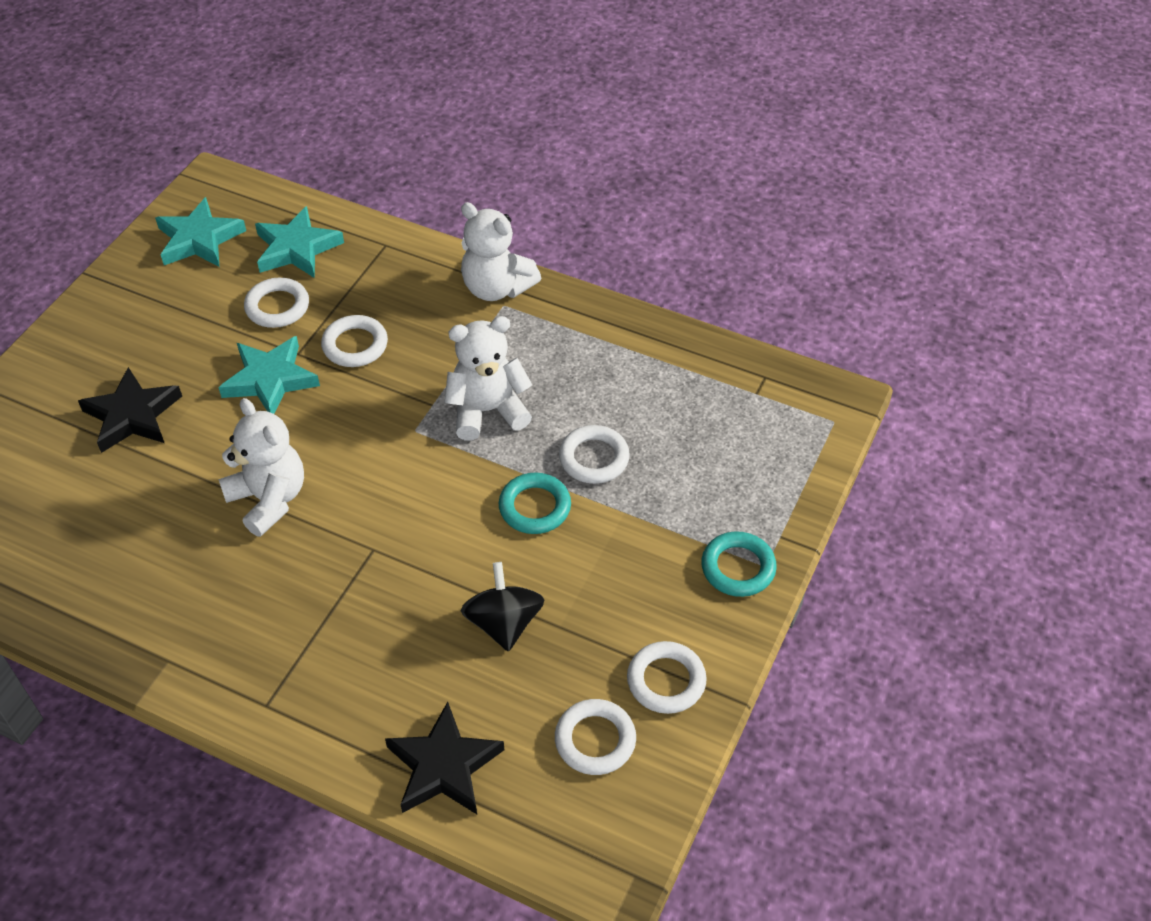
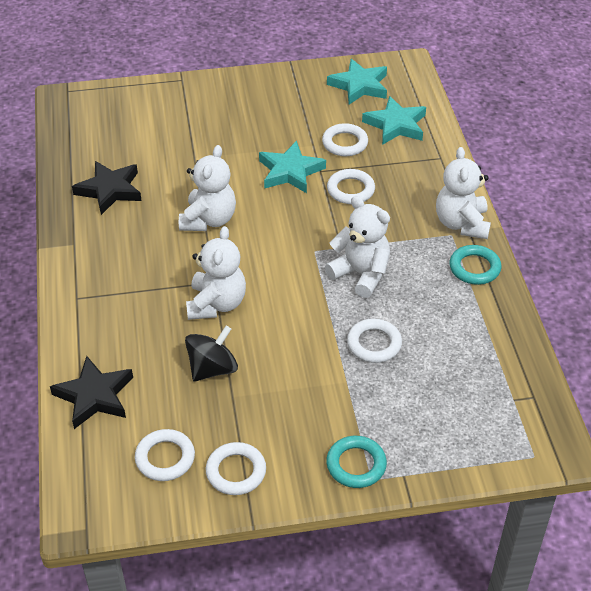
camera: 55 degrees right, 5 degrees down
(132, 415) = (214, 136): black star -> black star (110, 190)
(410, 565) = (216, 304): none -> white teddy bear
(535, 507) = (309, 336): turquoise ring -> turquoise ring (474, 268)

